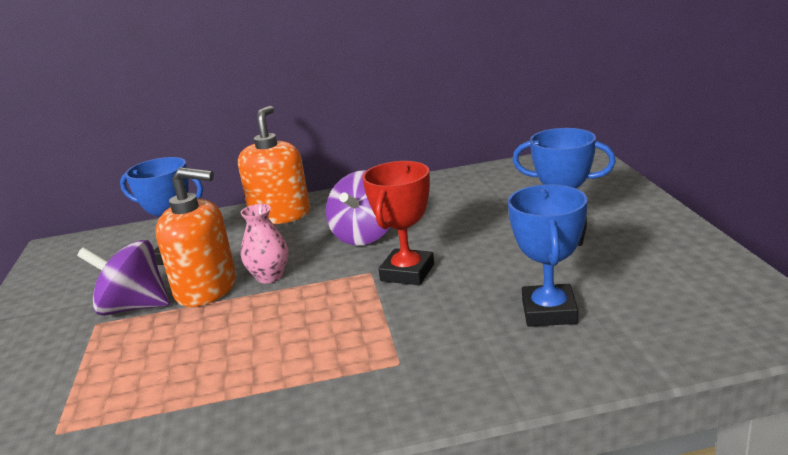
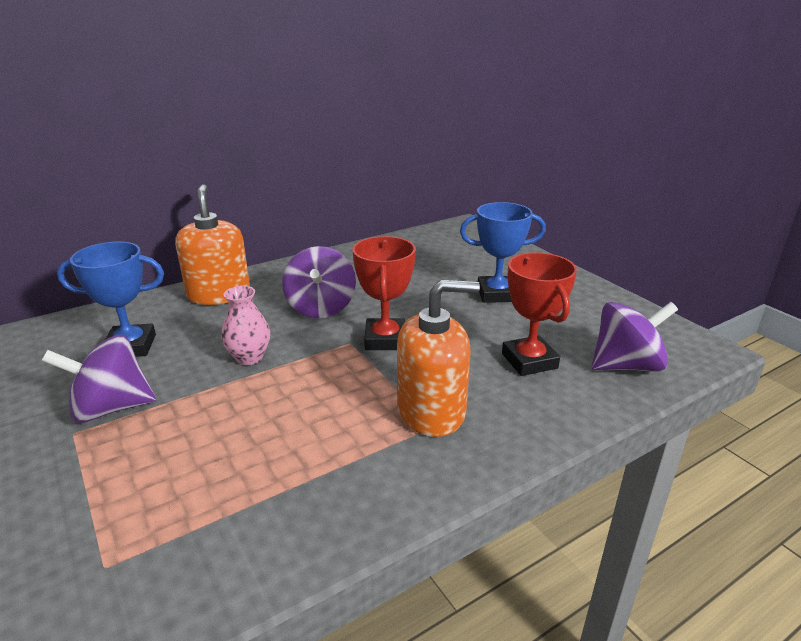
camera: 25 degrees left, 5 degrees up
(206, 289) = (187, 378): orange soap dispenser -> orange soap dispenser (431, 411)
(549, 312) = (529, 361): blue trophy -> red trophy
(667, 331) = (626, 365): none -> purple spinning top

